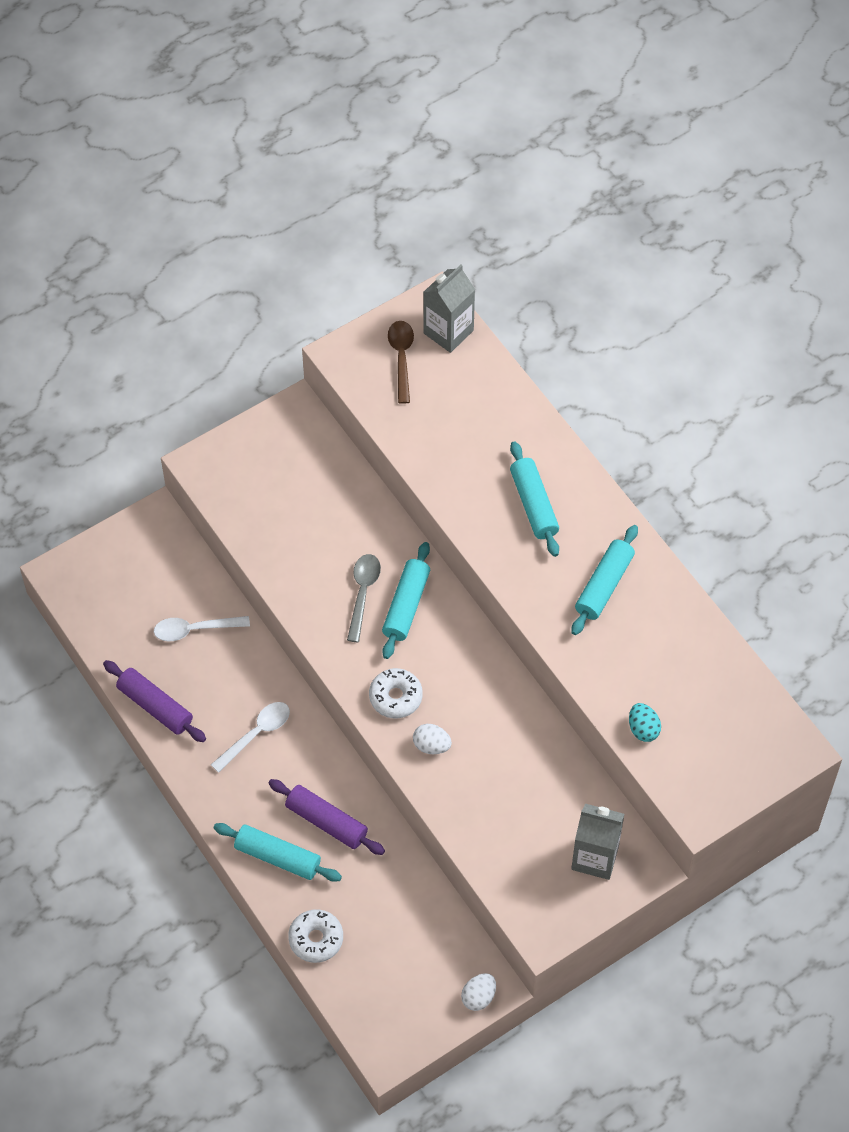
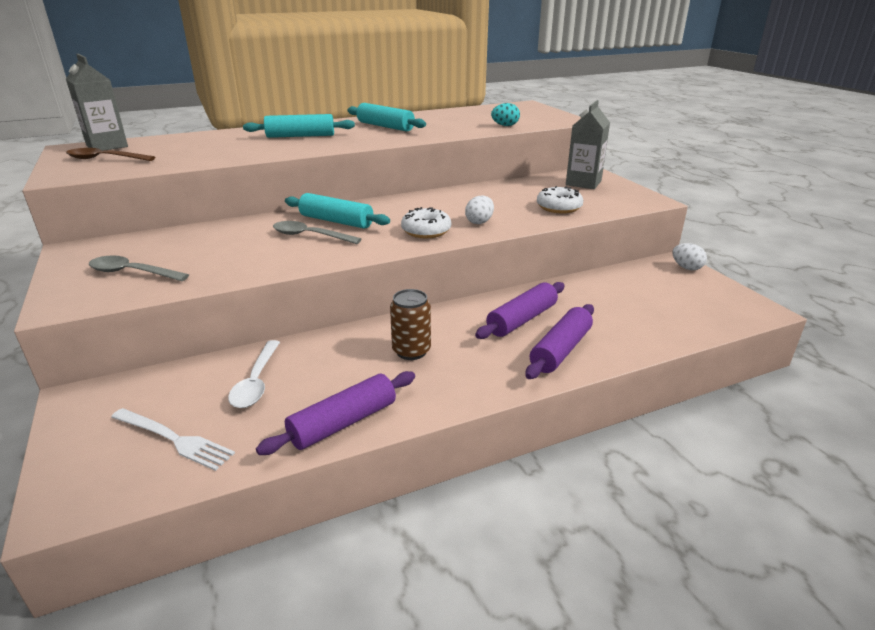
camera: 80 degrees left, 30 degrees down
(123, 604) = (174, 439): none -> white fork
(256, 734) = (411, 351): white spoon -> brown can
(259, 482) = (132, 273): none -> grey spoon
(278, 857) = (560, 350): turquoise rolling pin -> purple rolling pin
(316, 939) = (652, 336): white donut -> white donut (559, 207)

